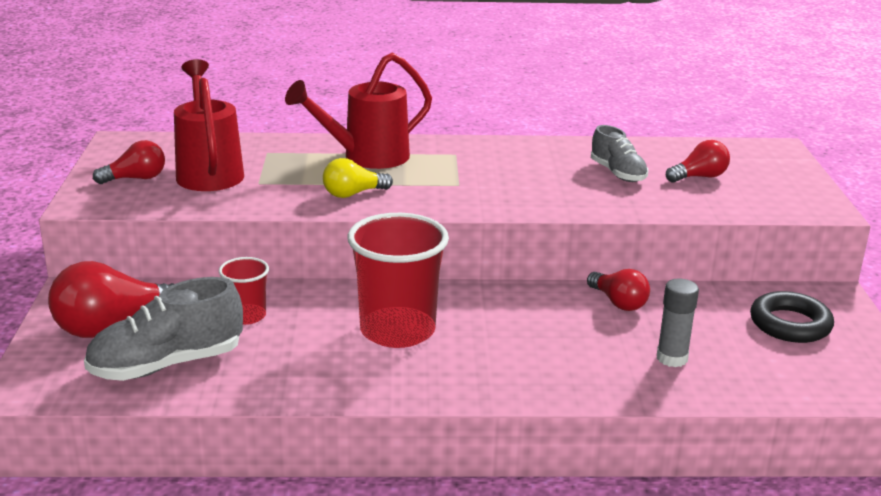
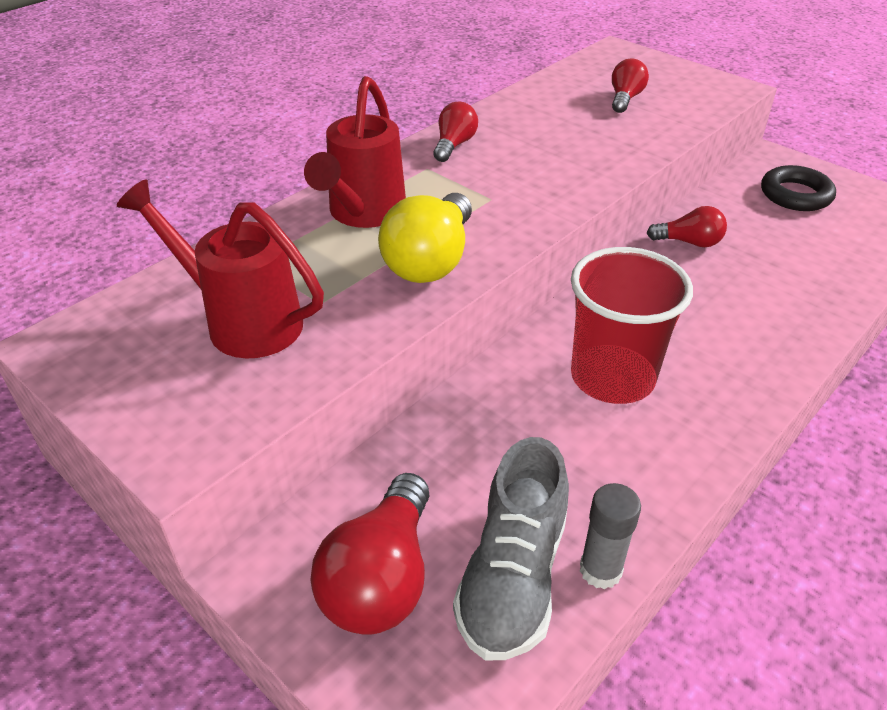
camera: 45 degrees left, 15 degrees up
(136, 178) = (176, 382): red light bulb -> red light bulb (454, 145)
(247, 316) = (477, 459): red cup -> none
(353, 194) = (430, 261): yellow light bulb -> yellow light bulb, size x1.71
(617, 173) = (573, 123): grey shoe -> none
(672, 358) = (796, 268): grey glue stick -> grey glue stick (600, 570)

